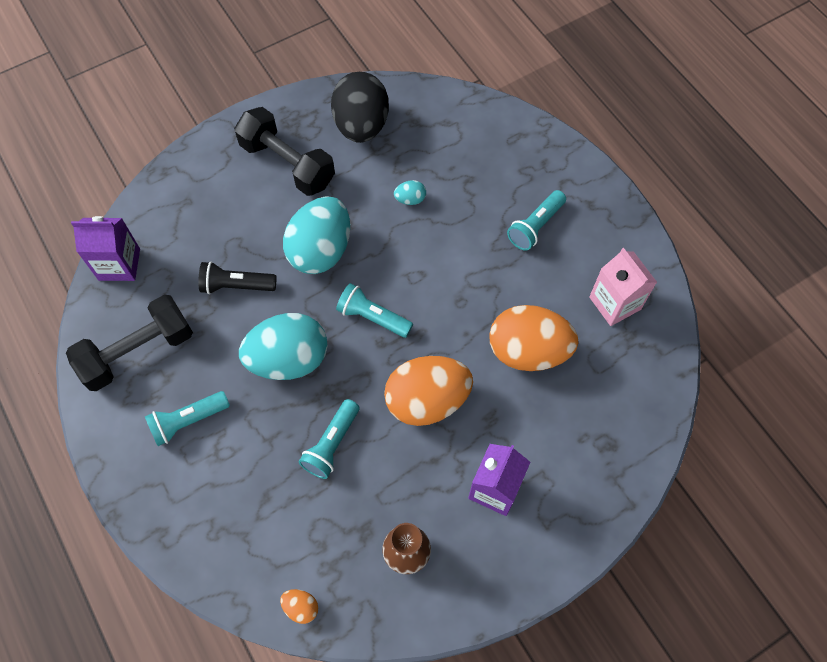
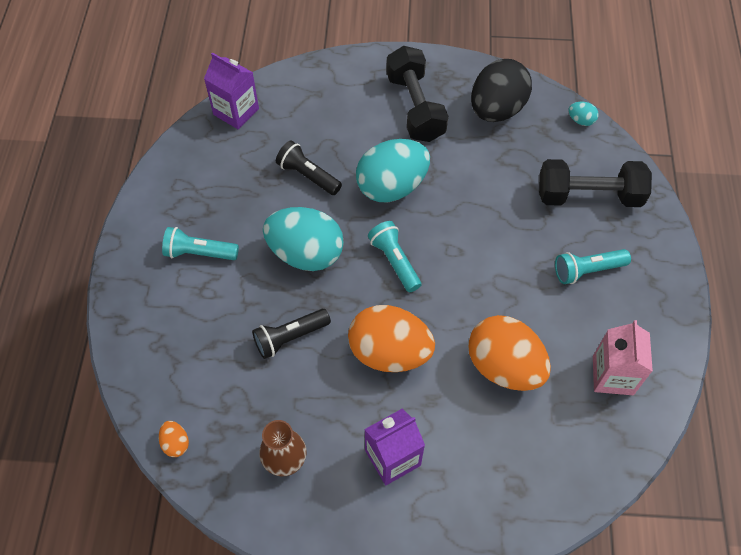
camera: 35 degrees right, 5 degrees down
(138, 352) = (202, 181): black dumbbell -> black dumbbell (589, 196)
(331, 444) = (290, 337): turquoise flashlight -> black flashlight
(410, 199) = (494, 188): turquoise egg -> turquoise egg (581, 120)

